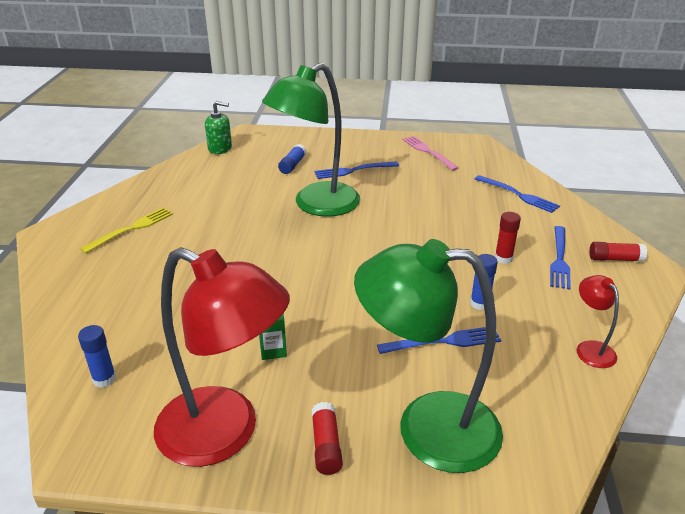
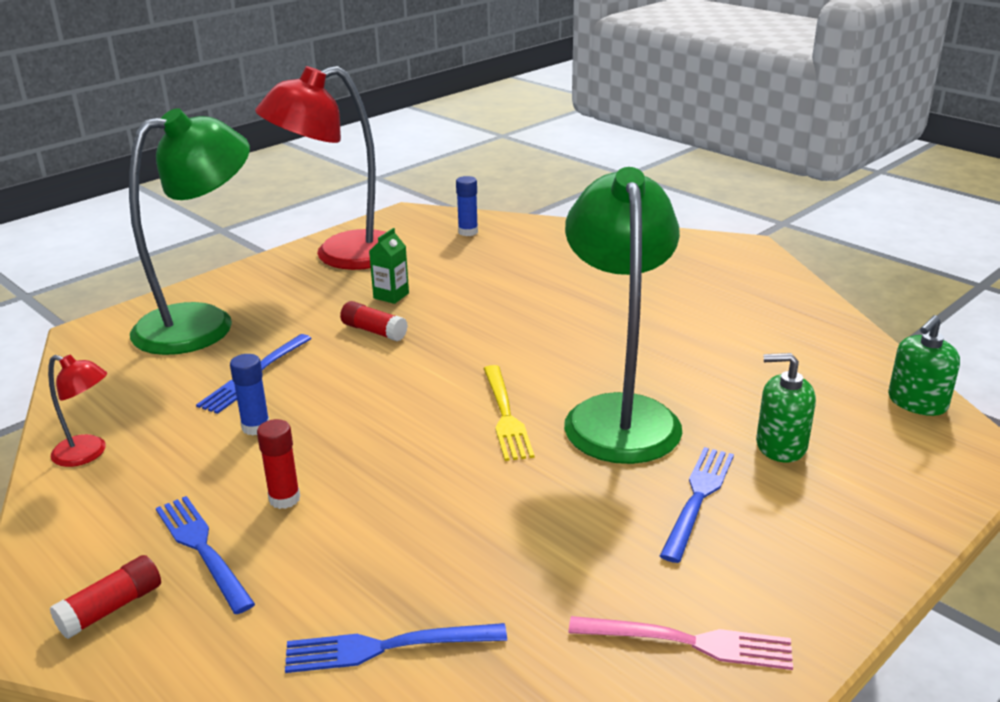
camera: 130 degrees right, 5 degrees down
(132, 228) = (704, 285): yellow fork -> yellow fork (506, 416)
(292, 165) = (781, 445): blue glue stick -> green soap dispenser
(326, 446) = (265, 283): red glue stick -> red glue stick (374, 331)

